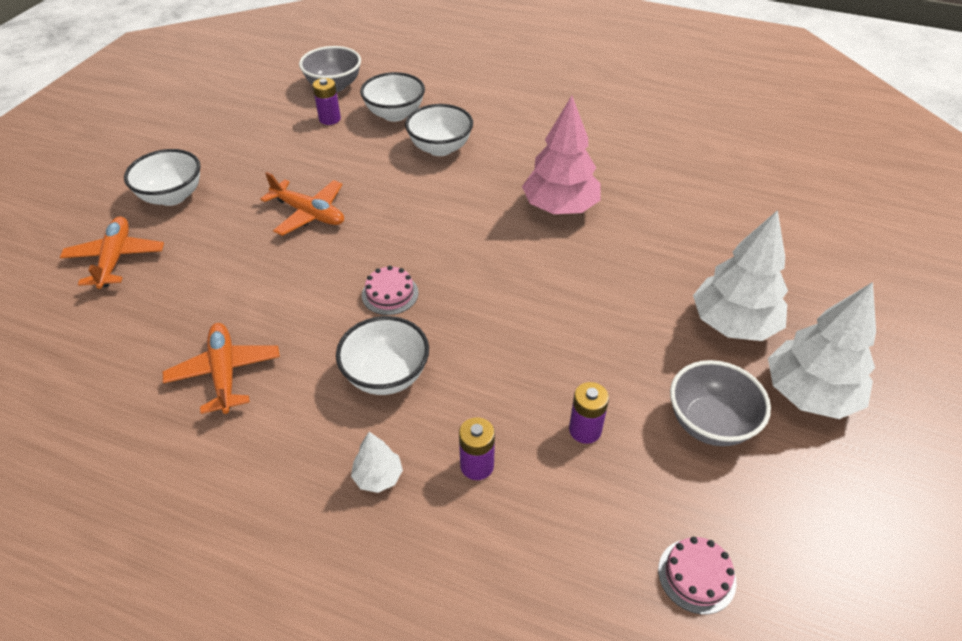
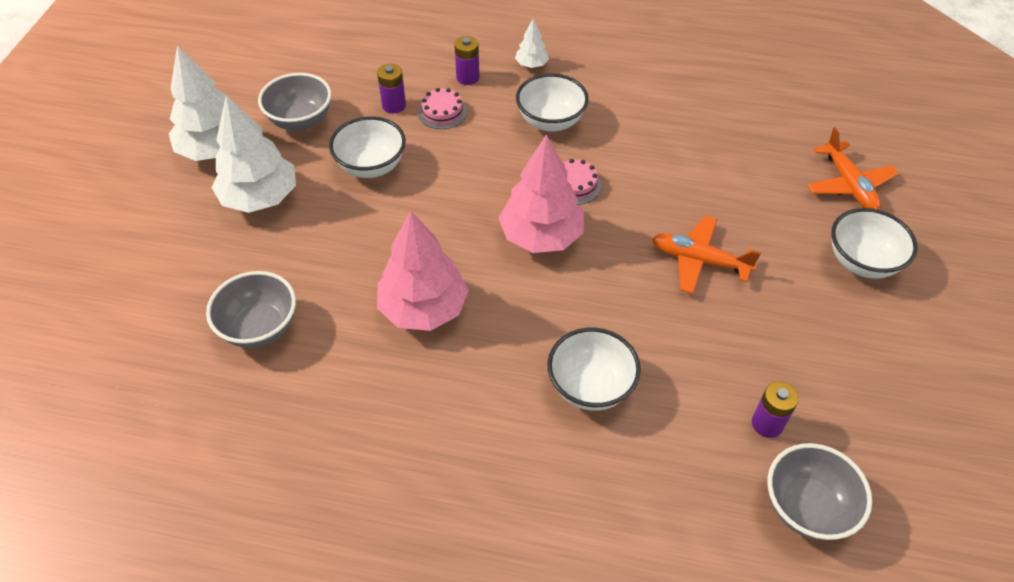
camera: 170 degrees right, 5 degrees up
(225, 372) = (675, 108): orange plane -> none
(395, 114) = (680, 449): white bowl -> white bowl (371, 166)
(442, 250) = (541, 236): none -> pink tree
(696, 575) = (327, 44): pink cake -> pink cake (442, 112)
(699, 210) = (260, 328): none -> grey bowl

